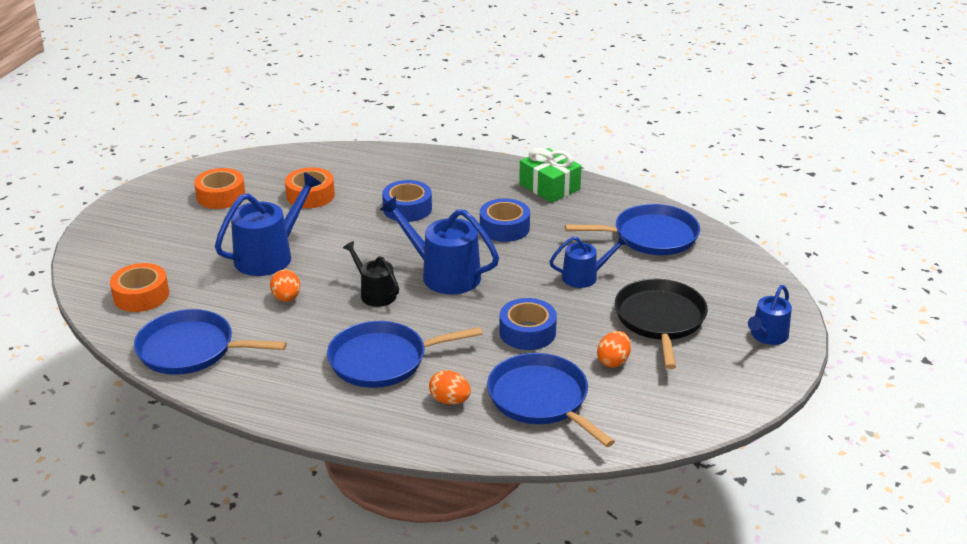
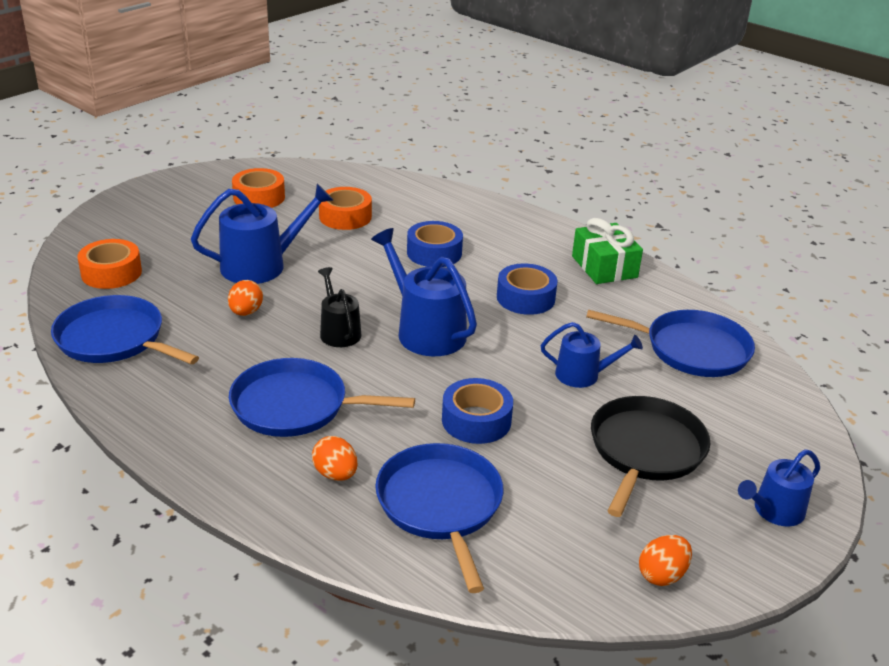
camera: 20 degrees right, 0 degrees up
(613, 361) = (556, 485): orange egg -> orange egg (662, 575)

